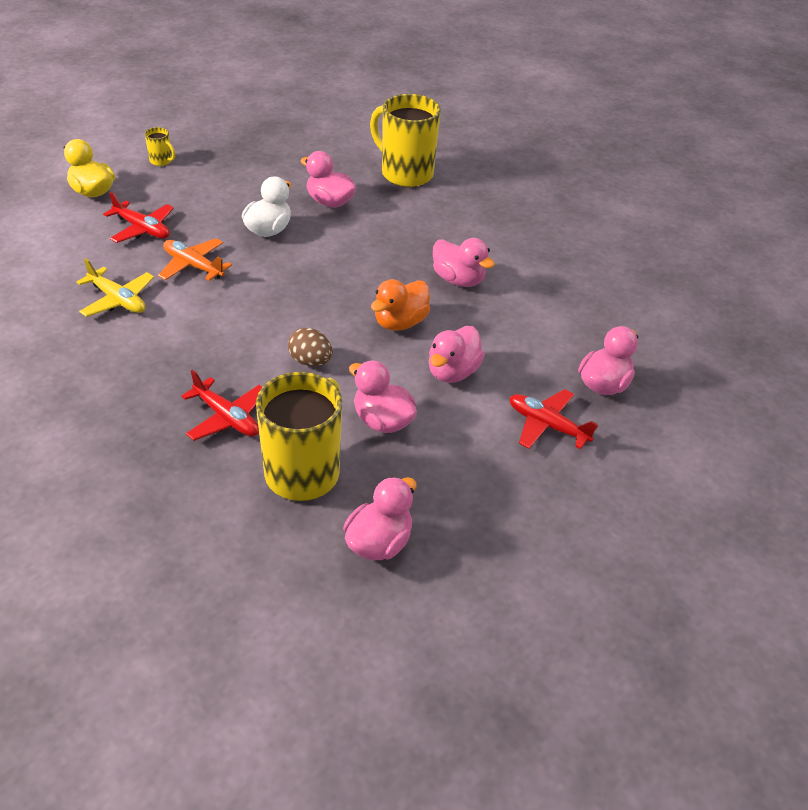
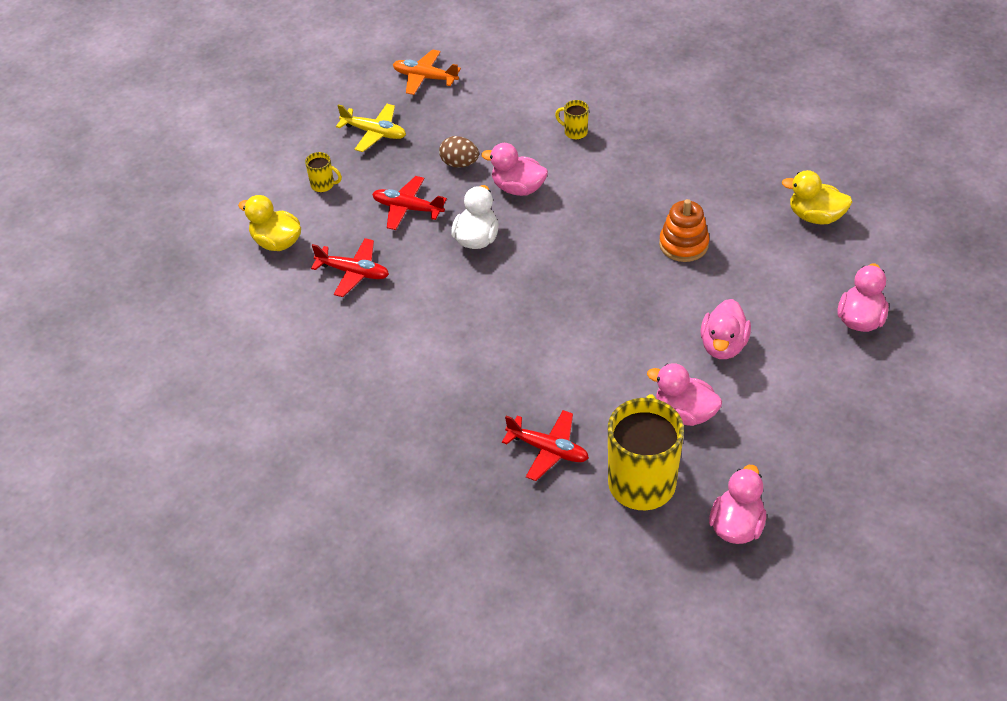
camera: 10 degrees left, 5 degrees up
(118, 300) = (378, 358): yellow plane -> yellow plane (374, 133)
(193, 266) = (427, 300): orange plane -> orange plane (425, 78)
(310, 361) = (591, 371): brown egg -> brown egg (459, 163)
(400, 322) = (652, 307): orange duck -> none
(405, 173) = (575, 132): yellow mug -> yellow mug, size x0.42
(458, 280) = (683, 244): pink duck -> orange stacking toy
(547, 425) = (828, 375): red plane -> red plane (408, 208)
(598, 288) = (815, 216): none -> yellow duck

